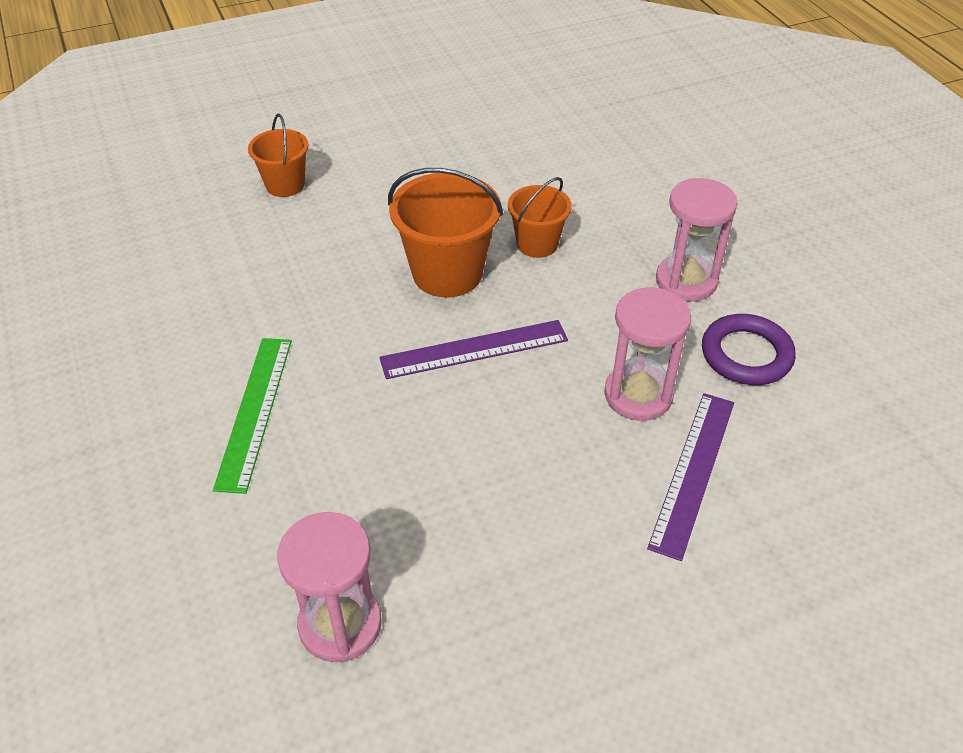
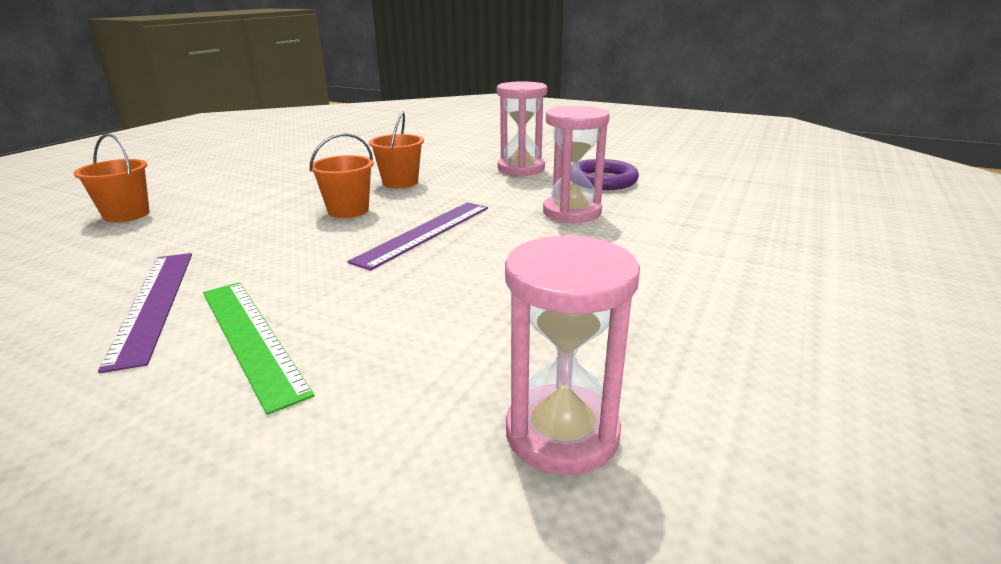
camera: 40 degrees left, 20 degrees down
(447, 273) = (348, 210): orange bucket -> orange bucket, size x0.61
(693, 472) = (660, 227): purple ruler -> purple ruler (154, 303)

